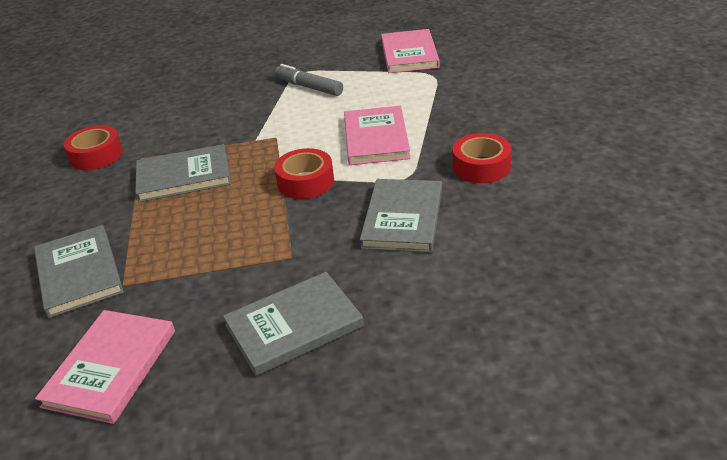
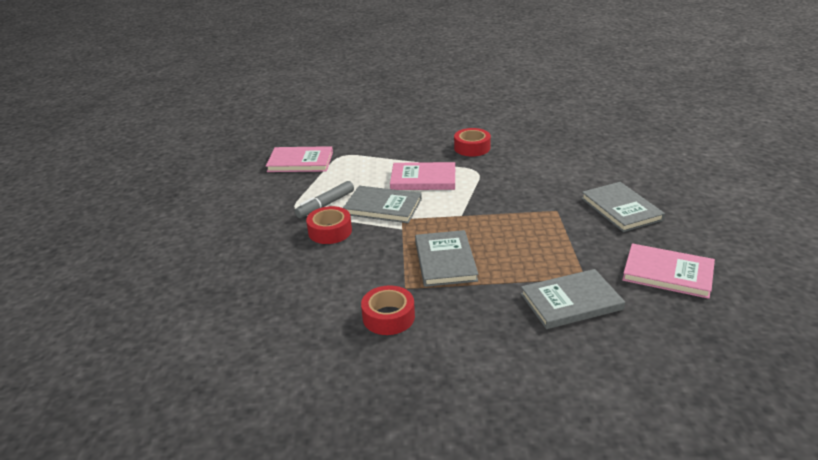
camera: 85 degrees left, 5 degrees down
(305, 182) = (470, 206): red tape -> red tape (330, 231)
(403, 218) = (521, 173): grey book -> grey book (383, 207)

